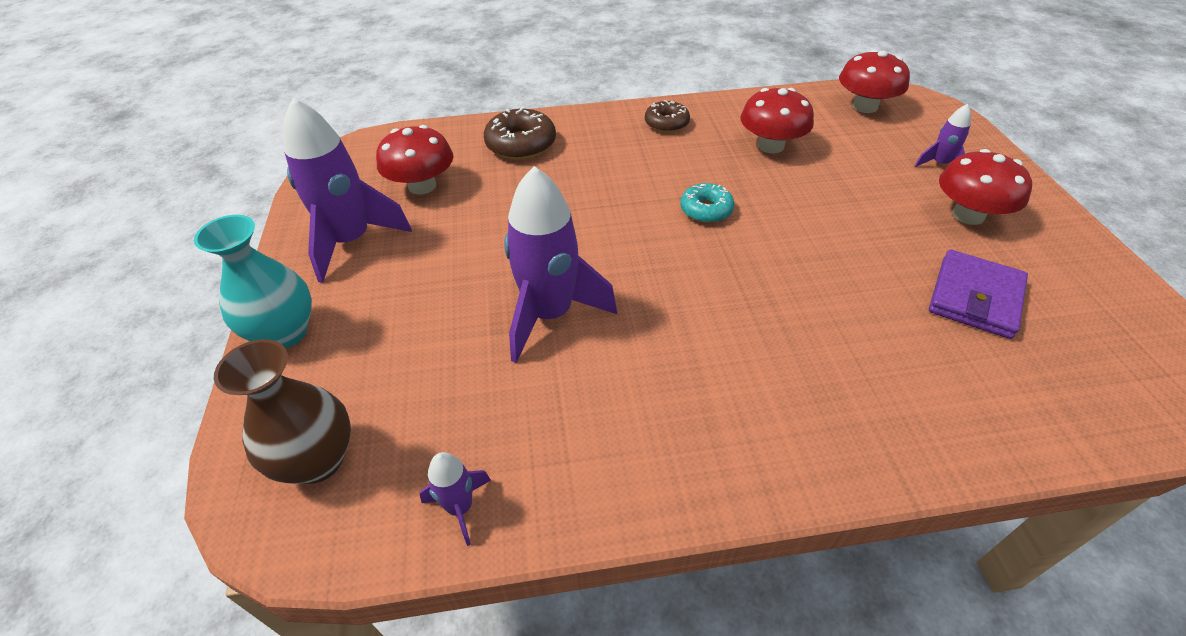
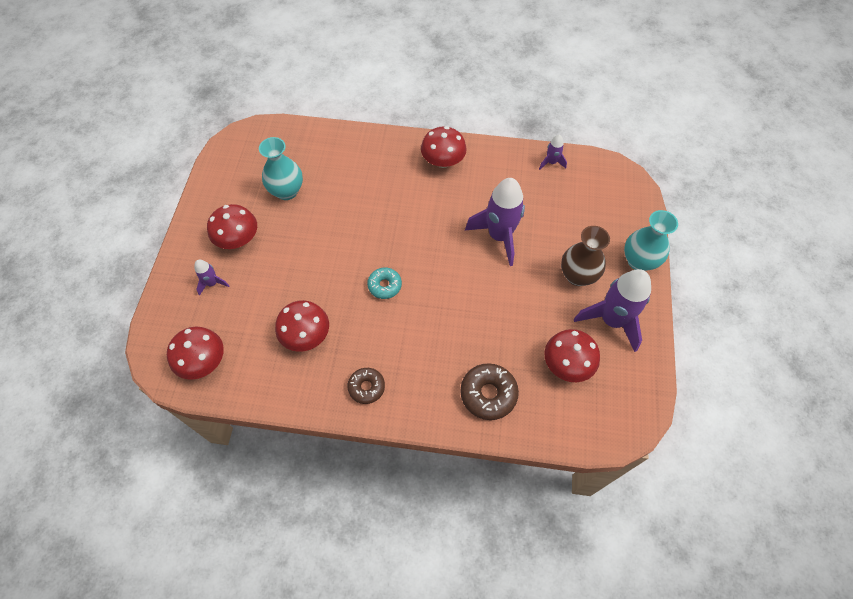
camera: 165 degrees left, 15 degrees up
(317, 460) = (609, 193): brown vase -> brown vase (577, 276)
(722, 440) = (443, 161): none -> red mushroom
(975, 297) = (287, 191): purple wallet -> turquoise vase

